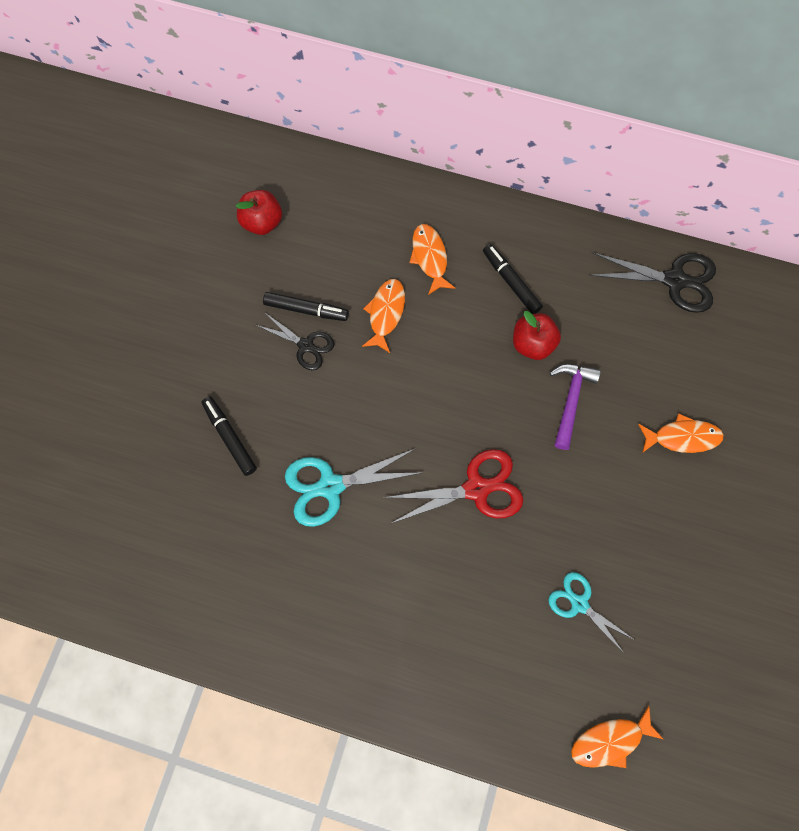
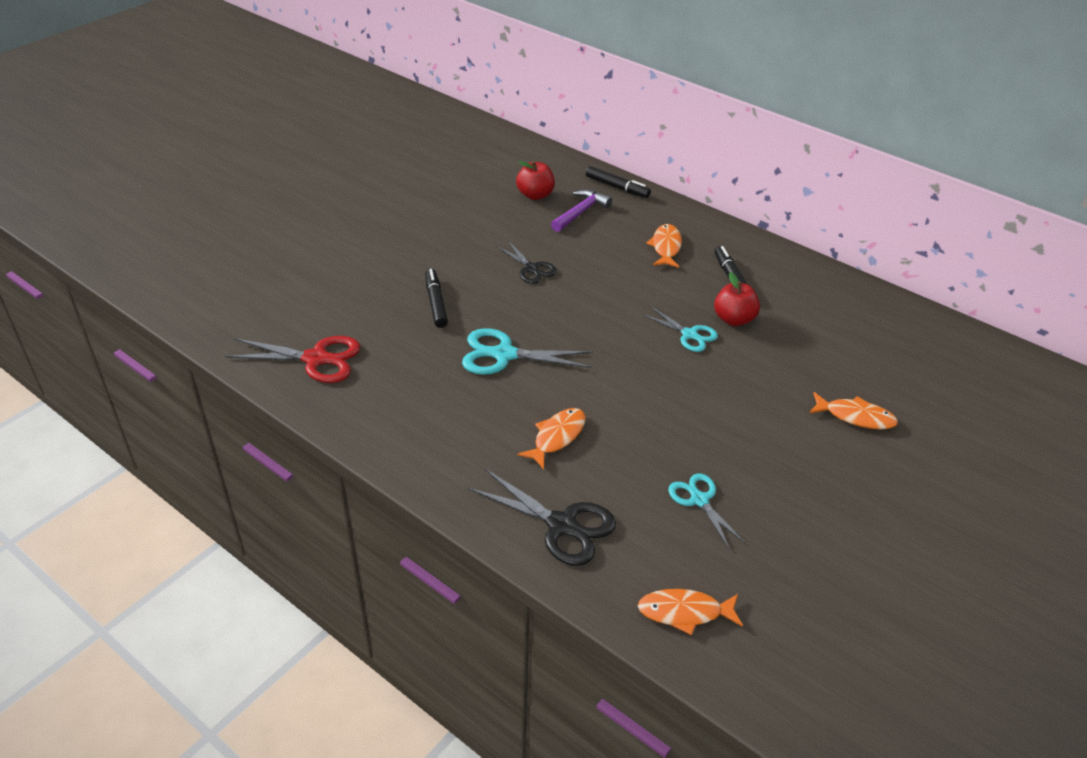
camera: 20 degrees right, 30 degrees down
(306, 310) = (543, 249): black marker -> black marker (617, 187)
(385, 313) = (610, 268): orange fish -> orange fish (557, 437)
(477, 488) = (636, 393): red scissors -> red scissors (316, 359)
(498, 384) = (689, 334): none -> turquoise scissors
(570, 401) = (753, 363): purple hammer -> purple hammer (580, 212)
(675, 280) = (889, 316): black scissors -> black scissors (562, 525)

